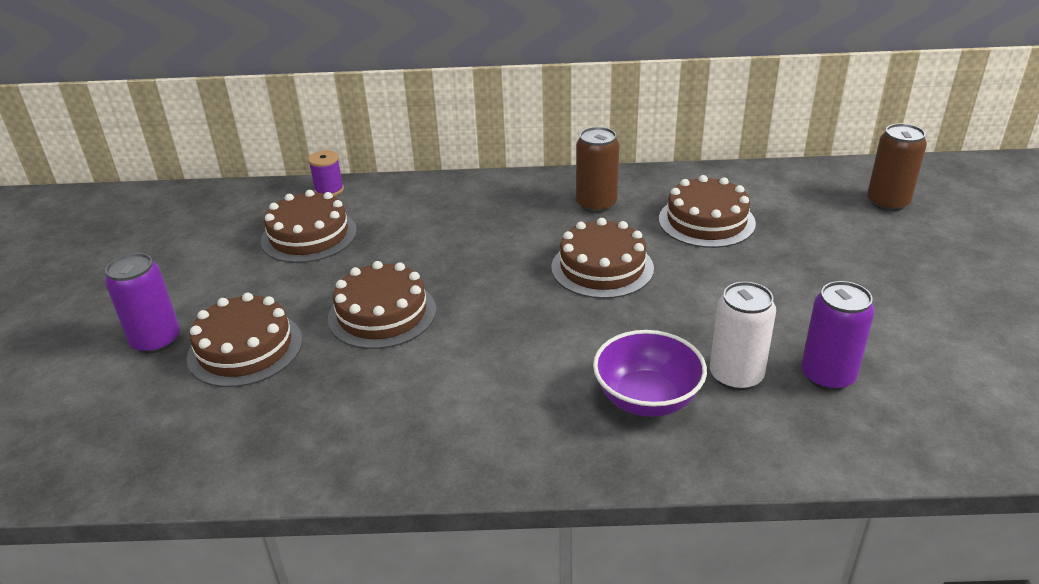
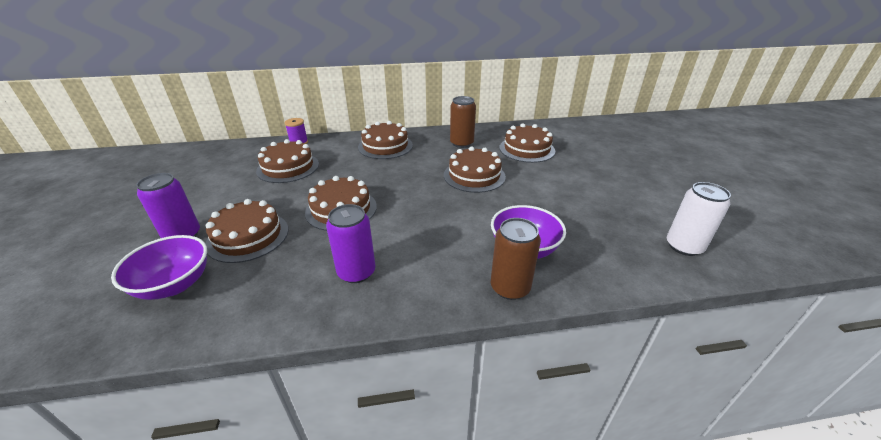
camera: 10 degrees left, 0 degrees up
(148, 412) = (174, 284): none -> purple bowl
(467, 203) = (385, 146): none -> brown cake
(736, 375) = (573, 231): white can -> white can (684, 246)
(827, 375) = (627, 227): purple can -> purple can (356, 272)
(887, 202) = (620, 136): brown can -> brown can (510, 287)

